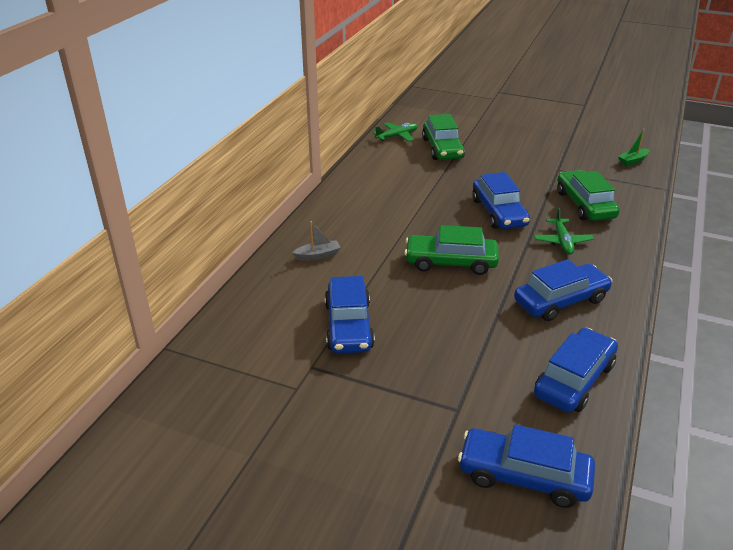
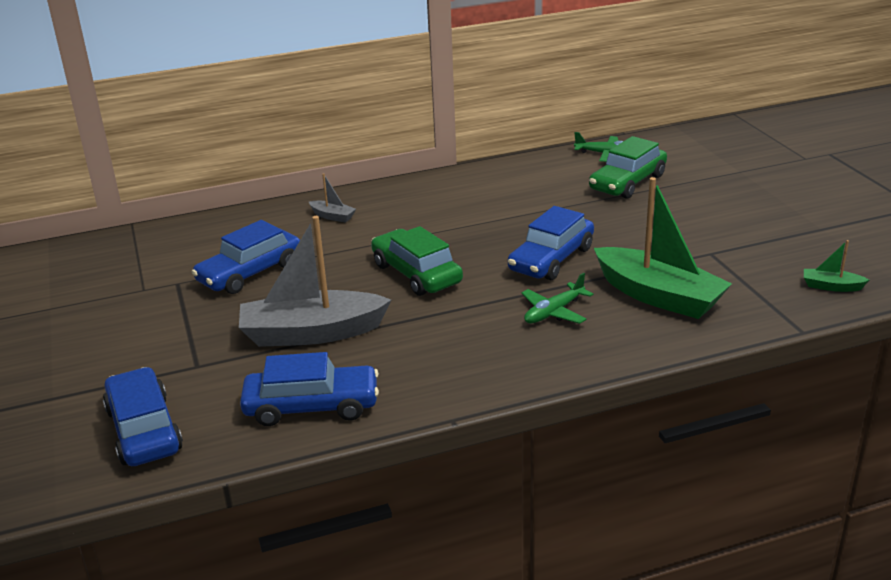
camera: 50 degrees right, 5 degrees down
(475, 337) = (312, 333): none -> grey boat
(561, 301) = (437, 352): blue car -> none
(585, 205) = (658, 296): green car -> green boat

